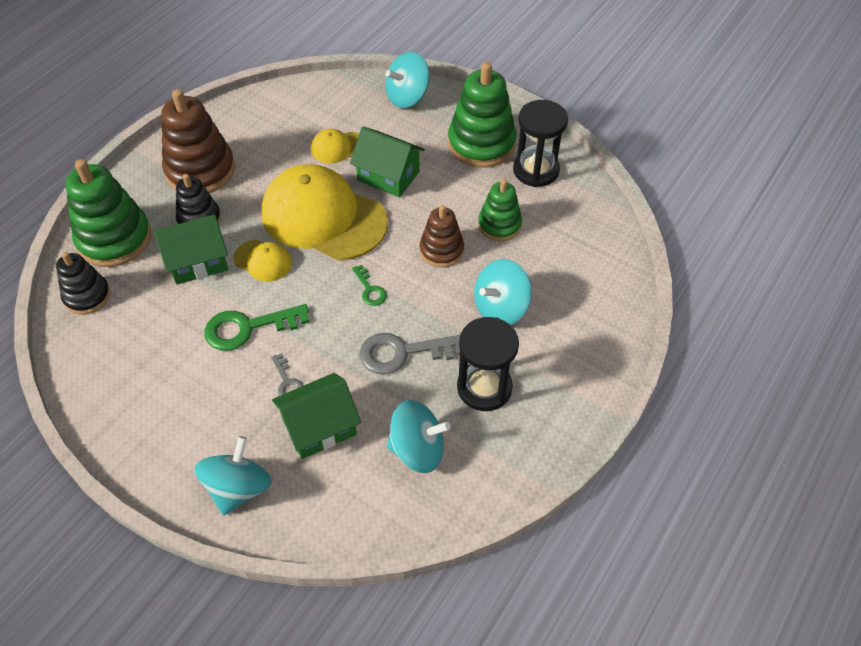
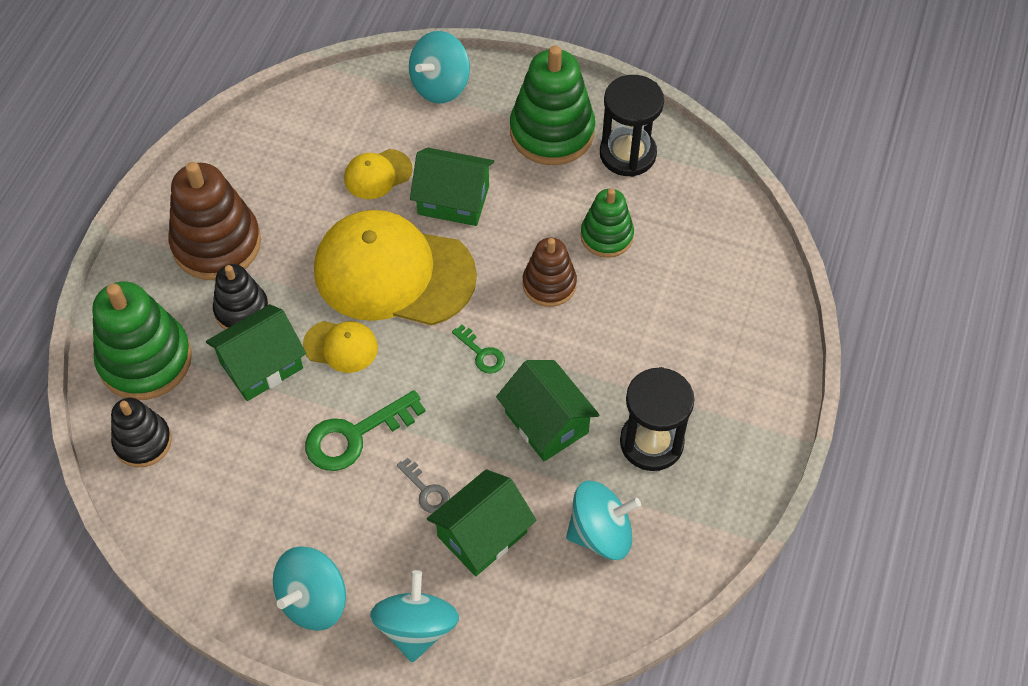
camera: 15 degrees left, 5 degrees up
(403, 353) = (546, 423): grey key -> green house
(500, 308) = (640, 341): turquoise spinning top -> turquoise spinning top (313, 600)

